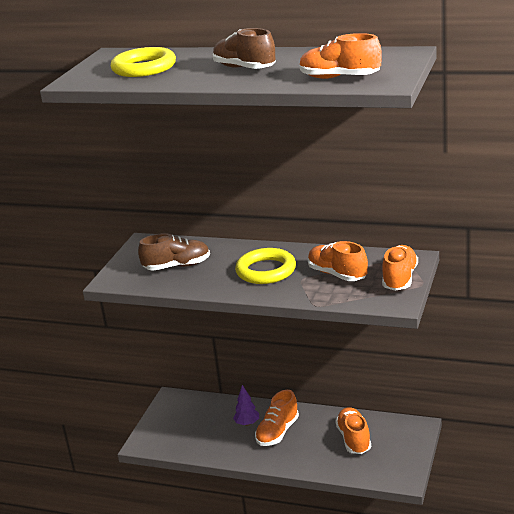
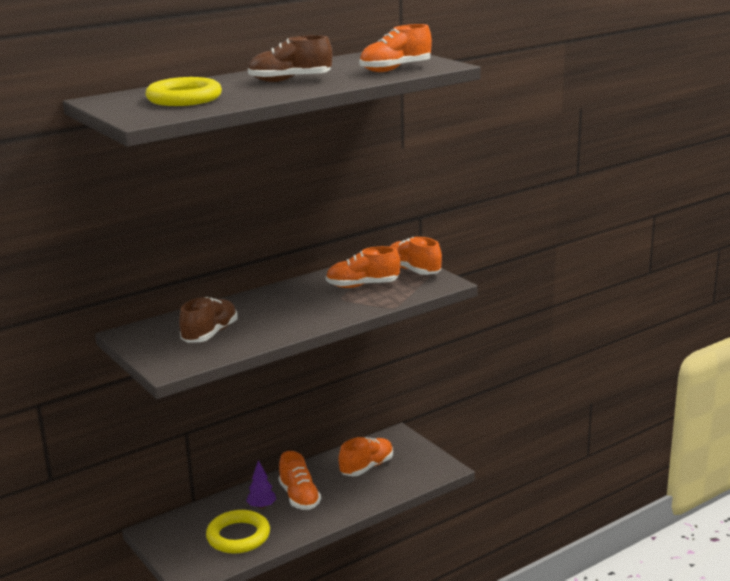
camera: 55 degrees left, 5 degrees down
(266, 271) = (299, 305): yellow ring -> yellow ring (238, 536)
(354, 439) = (367, 467): orange shoe -> orange shoe turned 105 degrees clockwise

